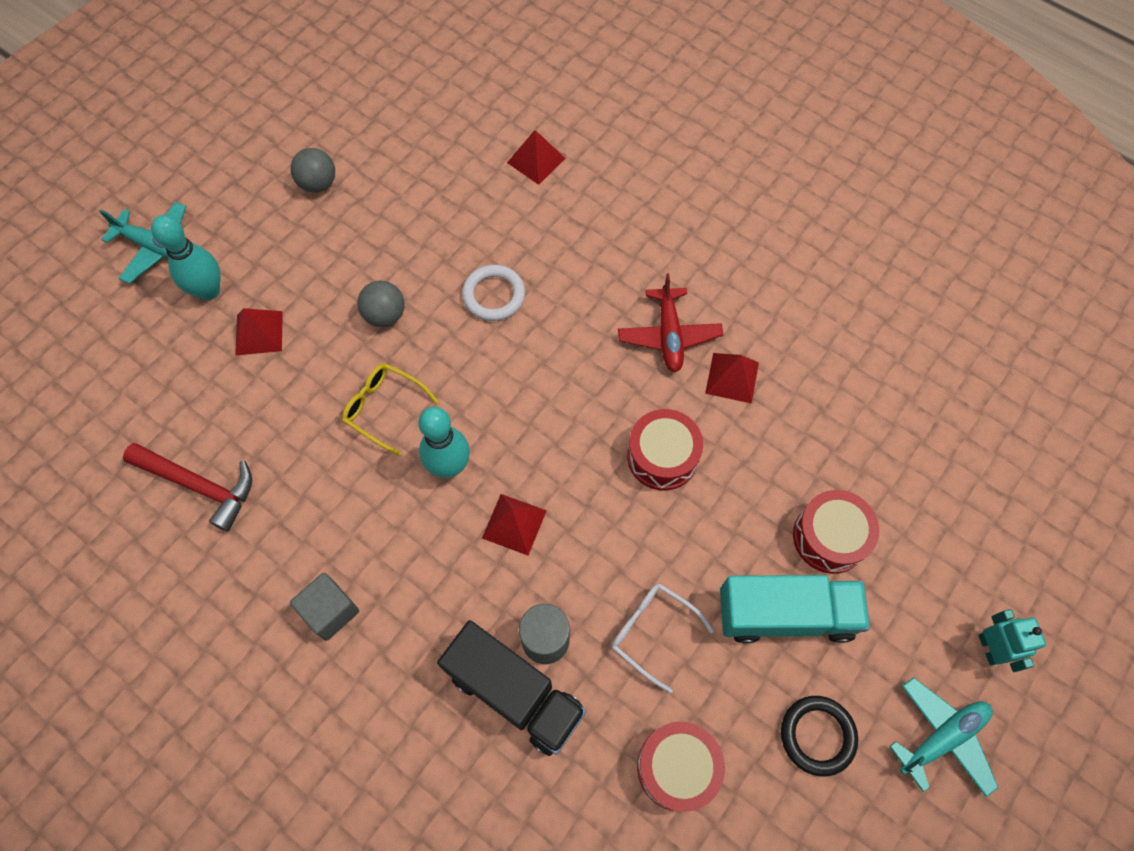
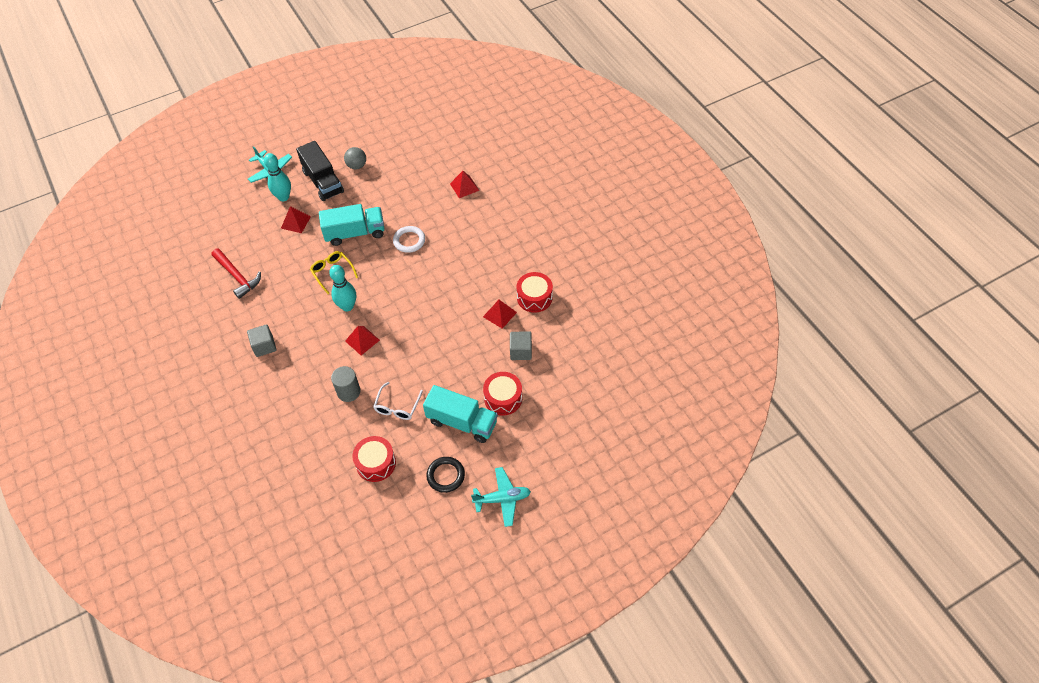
camera: 25 degrees right, 10 degrees down
(385, 315) = (355, 233): grey ball -> turquoise truck
(514, 693) = (323, 407): black truck -> black truck (323, 182)
(652, 632) = (397, 406): white glasses -> white glasses turned 135 degrees counterclockwise
(662, 456) = (446, 336): red drum -> red drum (534, 297)
(669, 335) = (481, 286): red plane -> none
(808, 434) = (521, 351): none -> grey cube
(989, 648) = (549, 472): turquoise robot -> none

